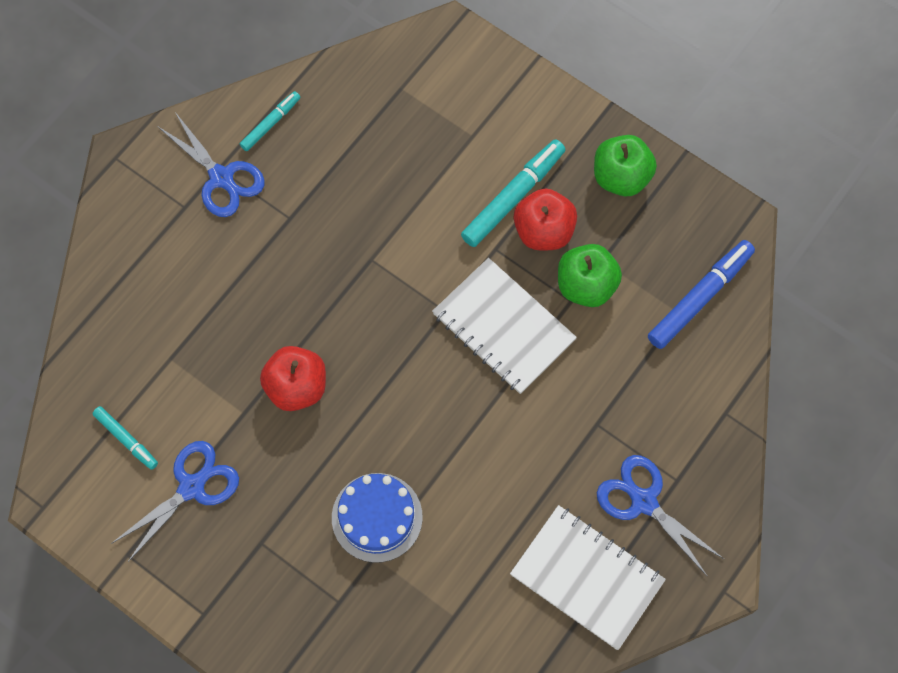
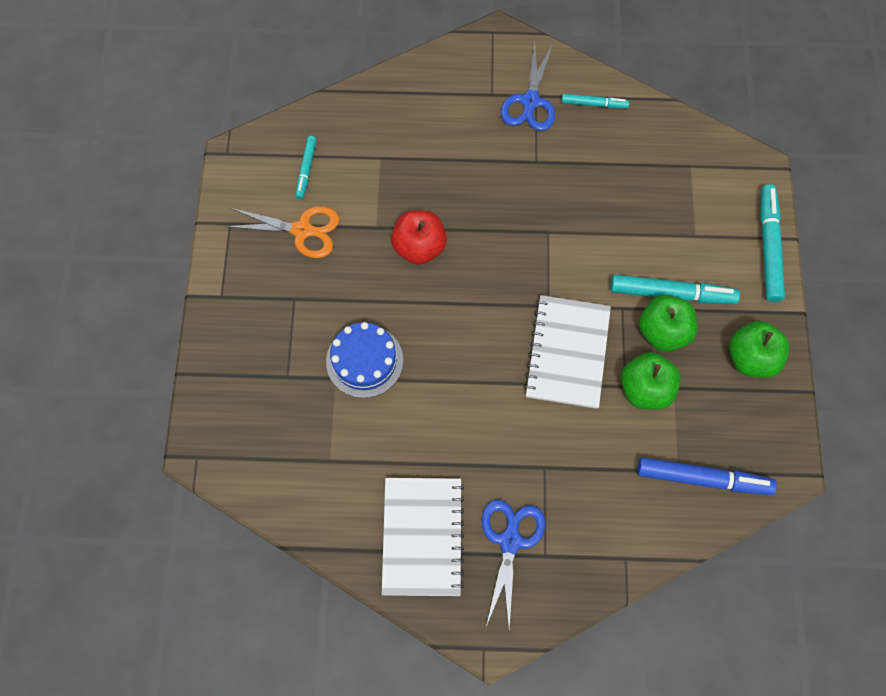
camera: 55 degrees right, 0 degrees up
(191, 487) = (302, 230): blue scissors -> orange scissors
(529, 84) = (769, 246): none -> turquoise marker
(543, 231) = (663, 332): red apple -> green apple

